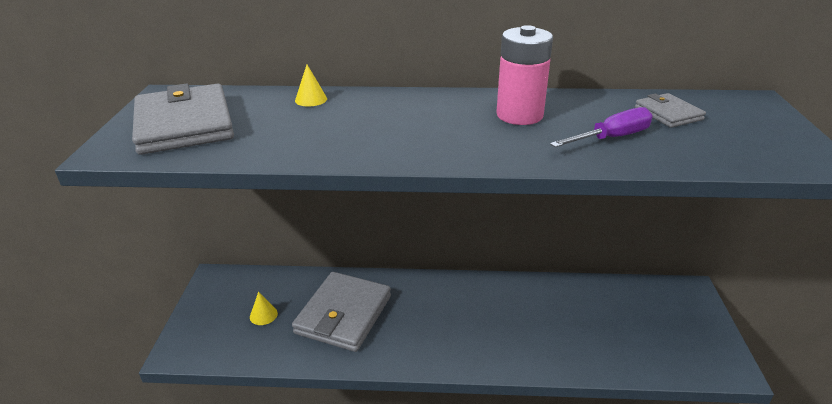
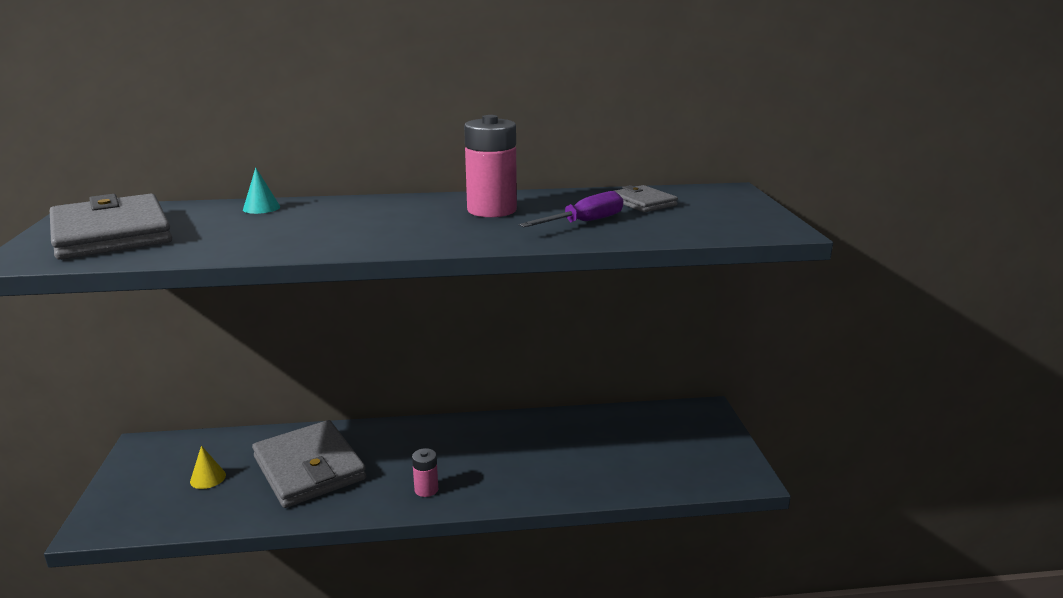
camera: 10 degrees left, 10 degrees down
(311, 99) = (261, 208): yellow cone -> turquoise cone
(343, 314) = (309, 468): grey wallet -> grey wallet turned 45 degrees counterclockwise
(440, 347) = (426, 489): none -> pink battery

